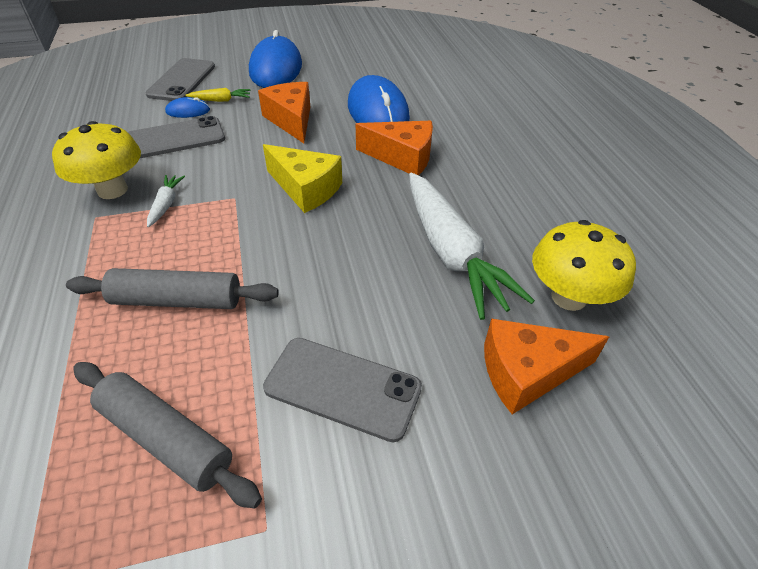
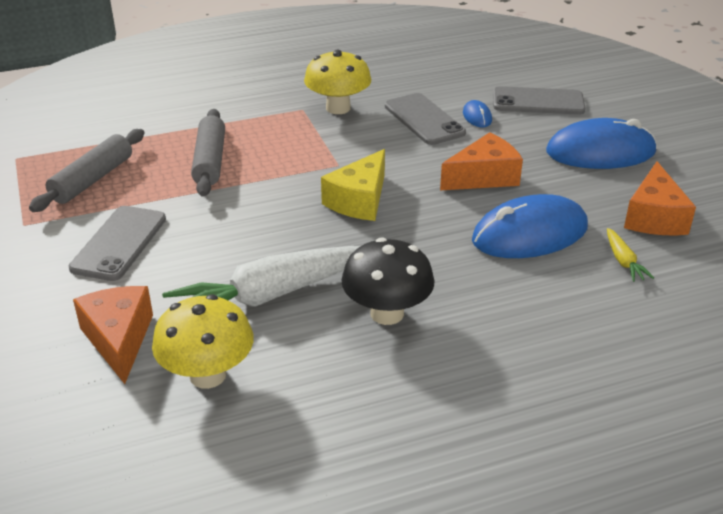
camera: 85 degrees right, 10 degrees down
(166, 205) = (322, 135): white carrot -> none
(220, 100) = (507, 130): yellow carrot -> yellow carrot (623, 261)
(402, 157) = (433, 257): orange cheese -> orange cheese (654, 217)
(475, 187) = (387, 313): none -> black mushroom

